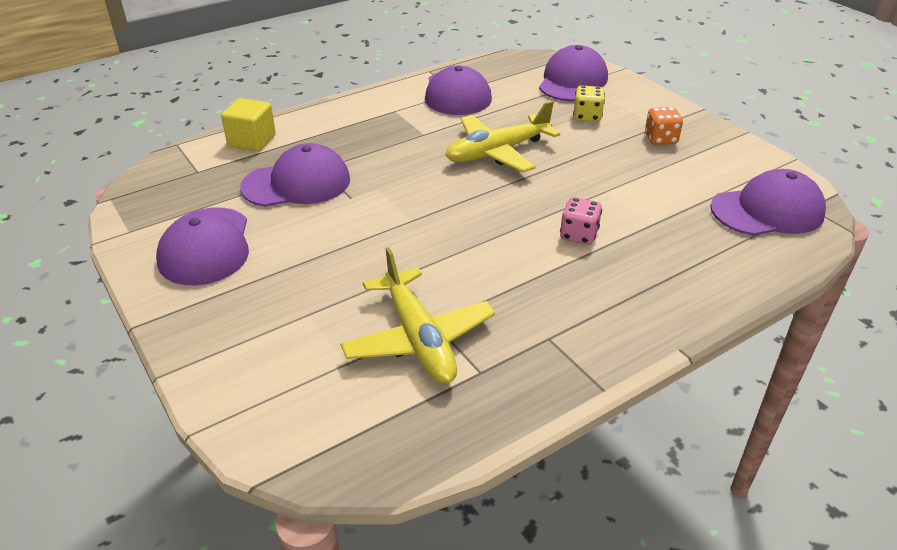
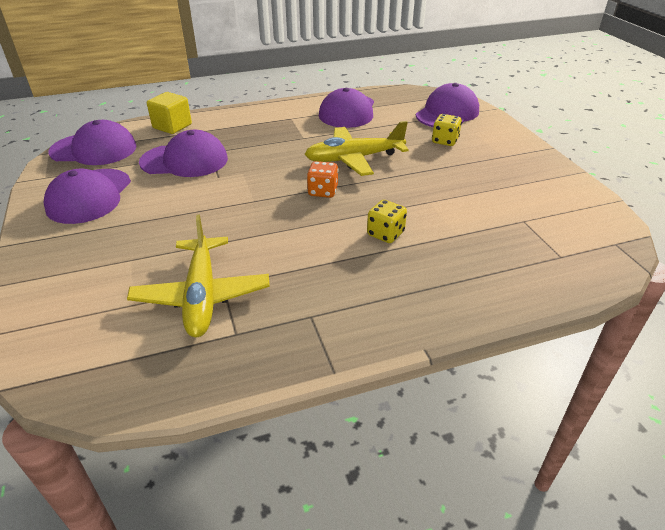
camera: 15 degrees right, 0 degrees up
(579, 235) = (385, 234): pink dice -> yellow dice
(660, 139) = (500, 167): orange dice -> orange dice (323, 191)
(767, 211) = (571, 240): purple cap -> purple cap (94, 149)

